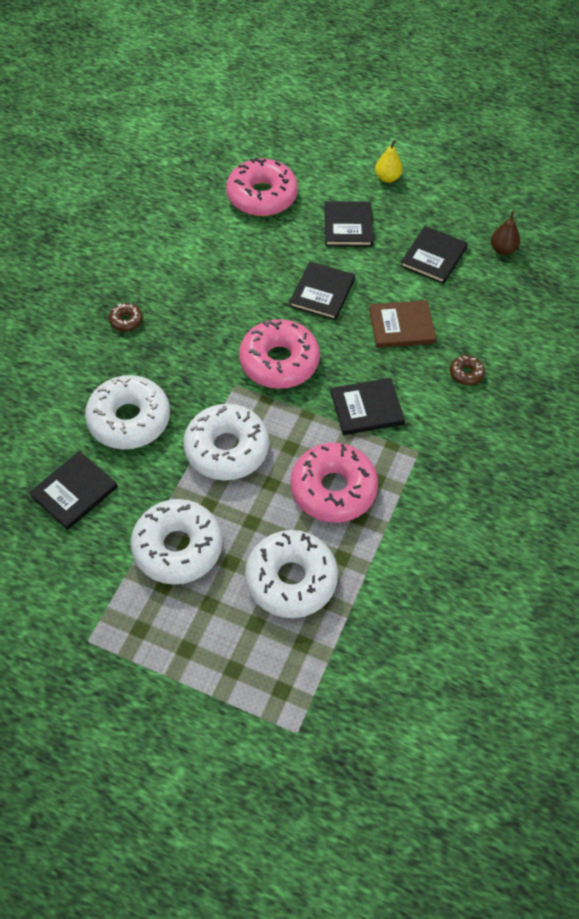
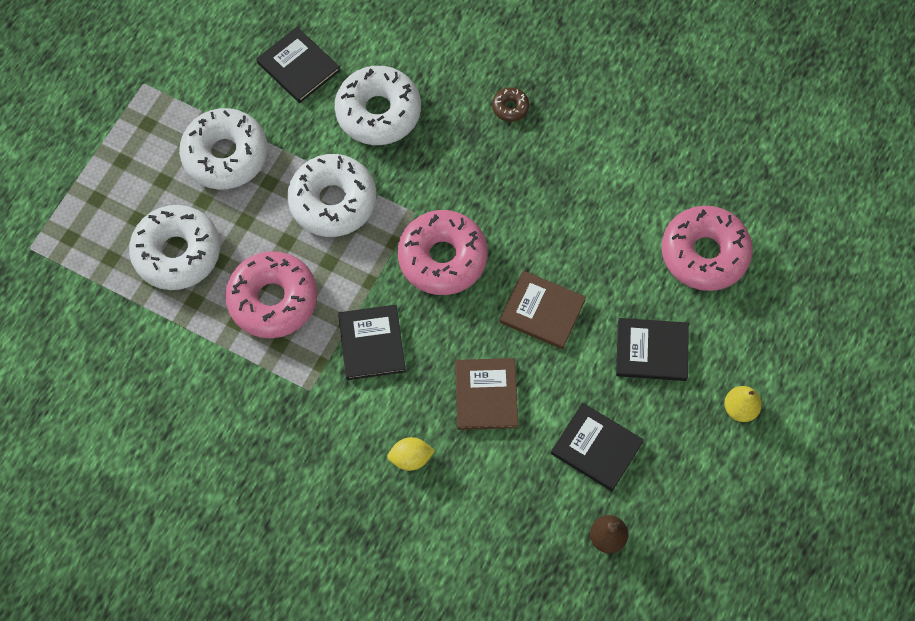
camera: 95 degrees right, 10 degrees up
(322, 293) = (542, 311): black book -> brown book
(466, 373) = (411, 458): brown donut -> yellow lemon

